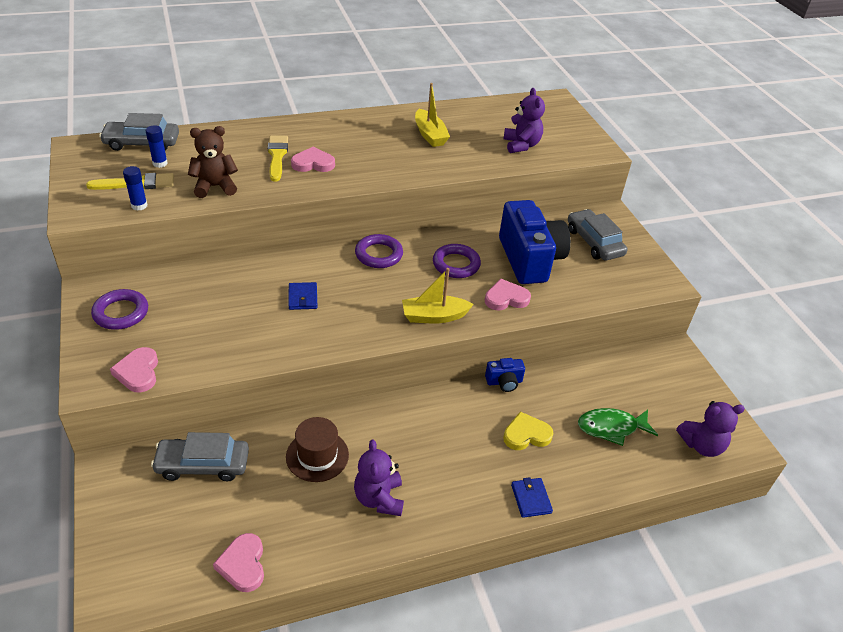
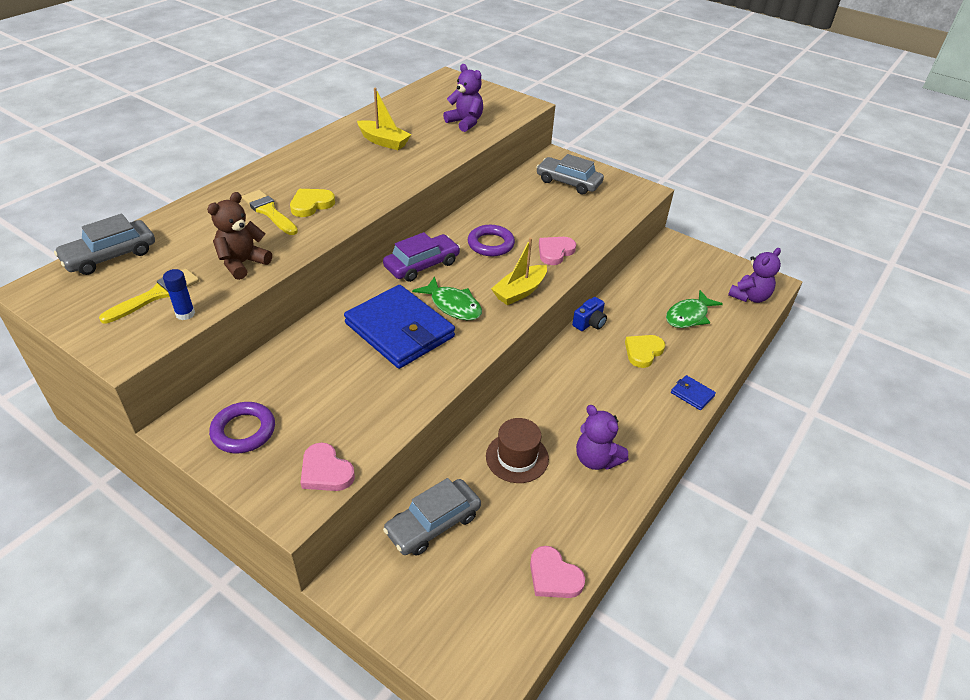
camera: 35 degrees left, 0 degrees up
(160, 163) = (156, 266): blue glue stick -> none
(303, 298) = (399, 330): blue wallet -> blue wallet, size x2.44
(313, 163) = (311, 204): pink heart -> yellow heart
(365, 300) = (453, 305): none -> green fish
(379, 254) = (422, 265): purple ring -> purple car
(529, 259) = (539, 215): blue camera -> none

